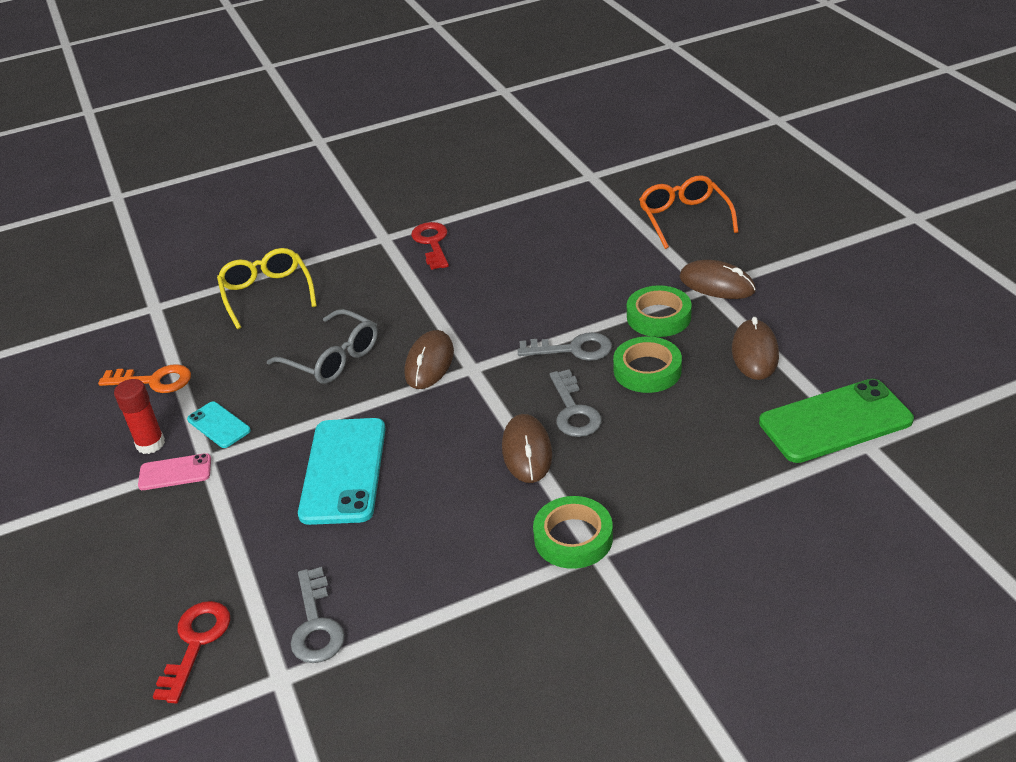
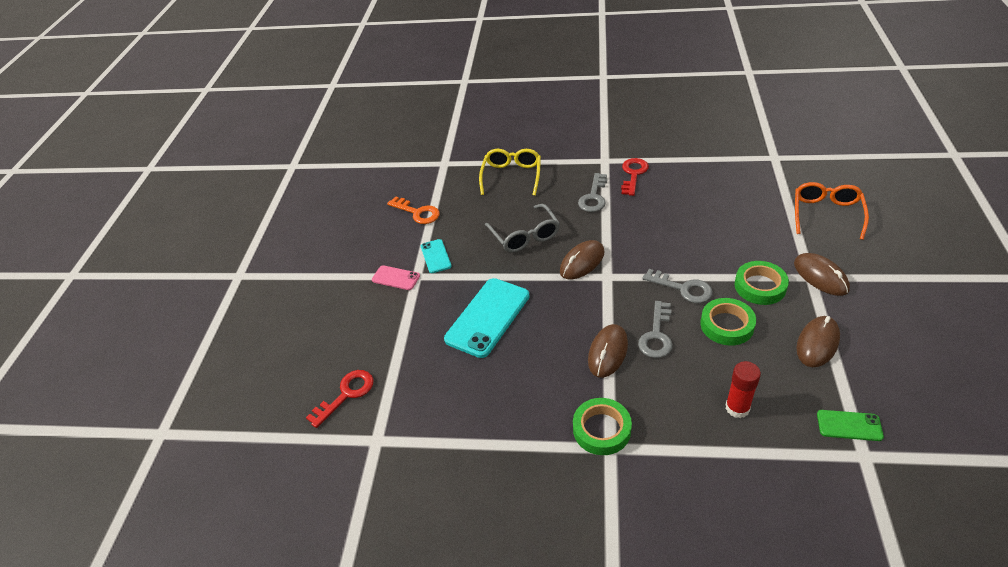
camera: 30 degrees right, 5 degrees up
(150, 444) = (393, 254): red glue stick -> red glue stick (737, 408)
(316, 625) = (415, 415): grey key -> grey key (593, 197)
(835, 421) = (849, 425): green phone -> green phone, size x0.51

